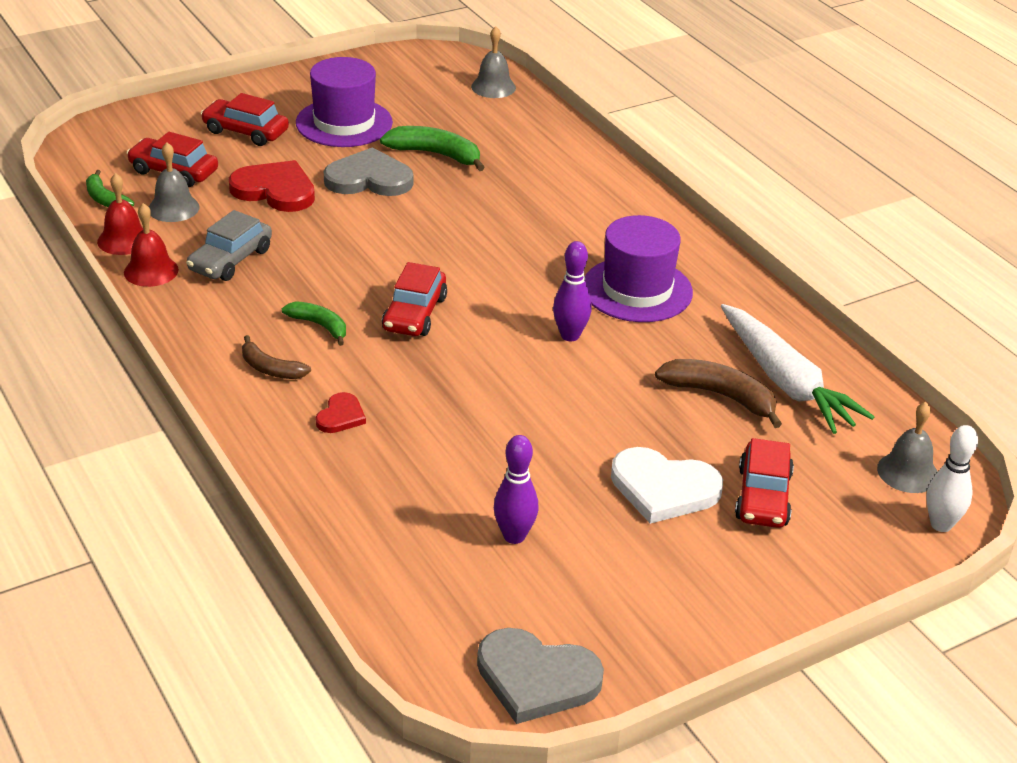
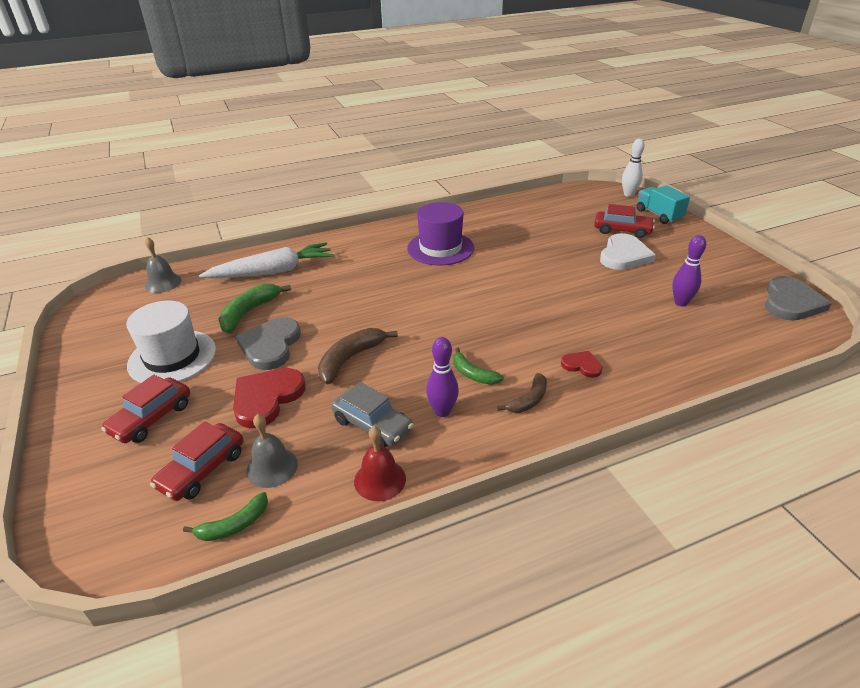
camera: 80 degrees left, 0 degrees up
(124, 240) = (320, 504): red bell -> none
(319, 326) = (473, 374): green banana -> green banana turned 90 degrees counterclockwise
(344, 123) = (172, 357): purple hat -> white hat
(414, 314) = (460, 330): red car -> none
(570, 335) = (486, 273): purple bowling pin -> purple bowling pin (442, 411)
(721, 396) = (541, 233): brown banana -> brown banana (350, 359)
(785, 382) = (527, 216): white carrot -> white carrot (273, 271)
(852, 557) = (658, 215): none -> turquoise truck
(908, 472) = (593, 197): grey bell -> none

